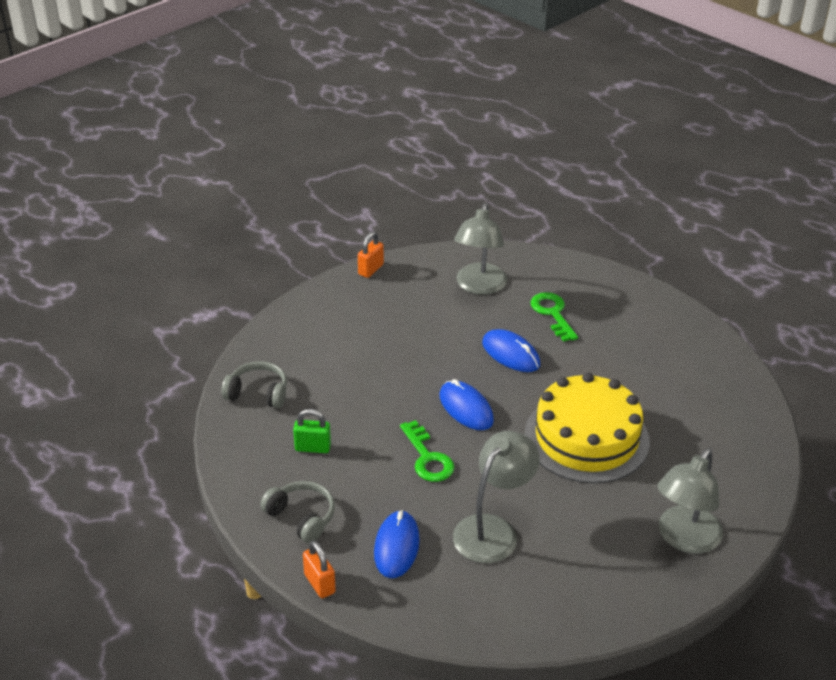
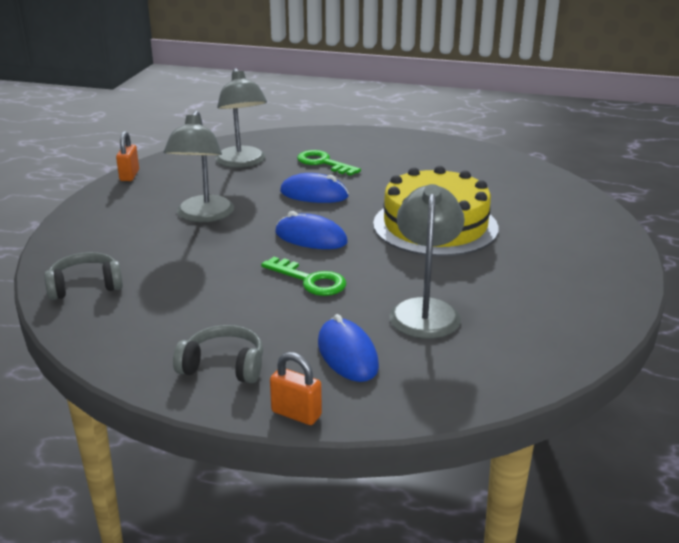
camera: 30 degrees left, 10 degrees down
(313, 448) = (185, 308): green padlock -> none
(684, 539) = (586, 263): grey lamp -> grey lamp (203, 216)

